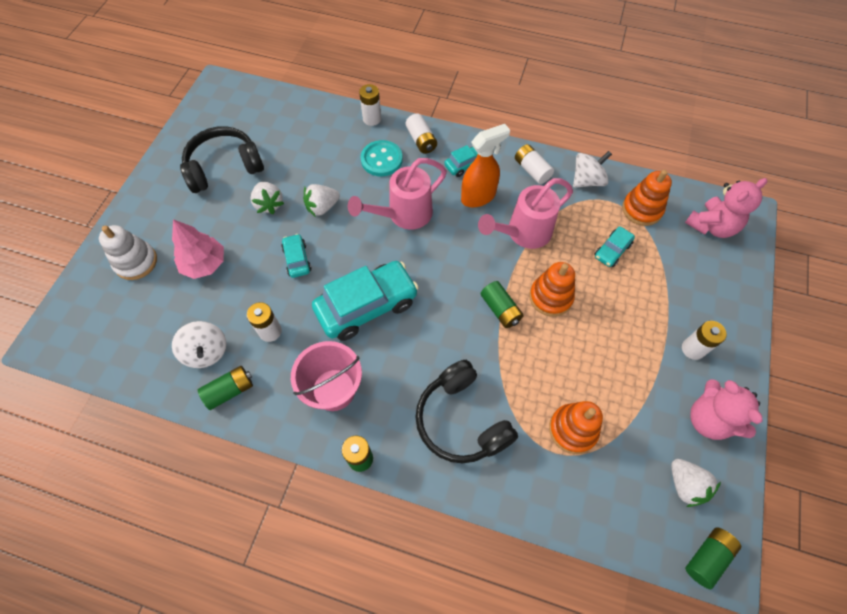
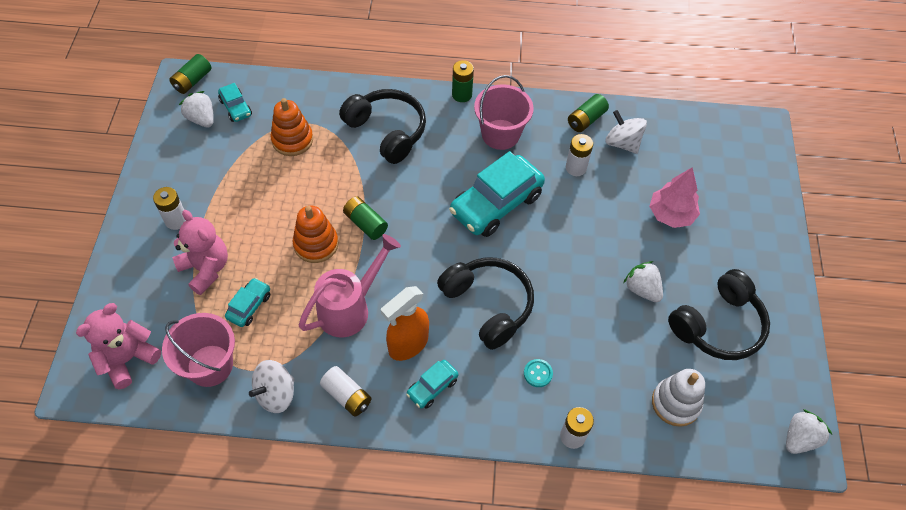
camera: 165 degrees right, 5 degrees down
(136, 262) = (737, 204): white stacking toy -> white stacking toy (675, 403)
(297, 259) = (582, 235): turquoise car -> turquoise car (236, 108)
(322, 207) = (582, 297): white strawberry -> white strawberry (799, 438)
(381, 160) = (538, 373): turquoise button -> turquoise button, size x0.55
(404, 215) = (488, 305): pink watering can -> black headphones
(421, 140) = (497, 414): white battery -> none
(641, 209) = (210, 365): orange stacking toy -> pink bucket
(709, 419) = (173, 166): pink teddy bear -> pink teddy bear (206, 269)

